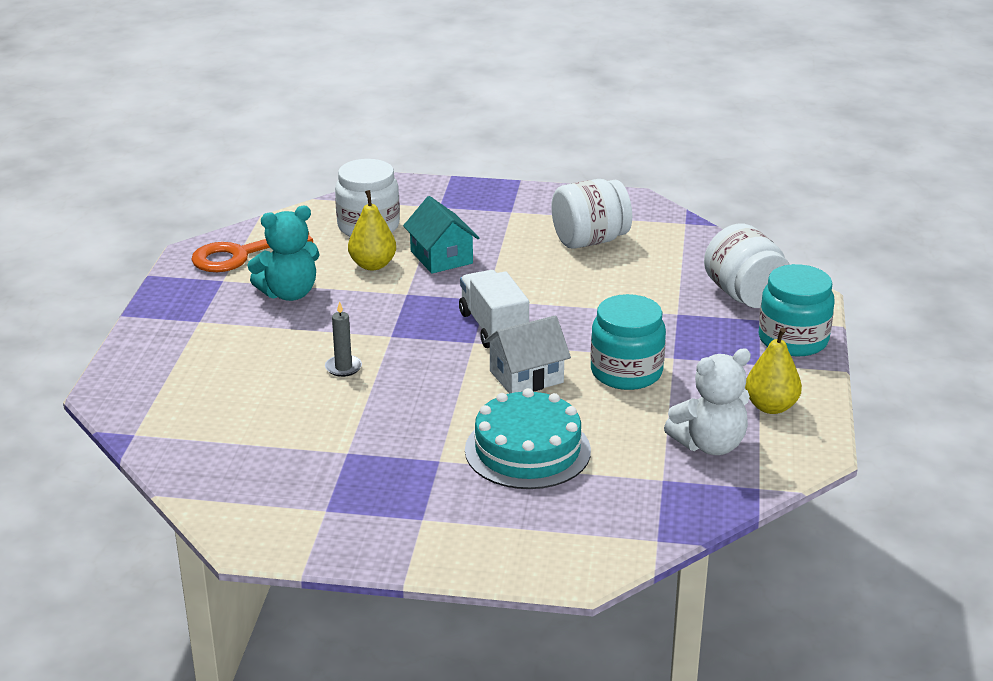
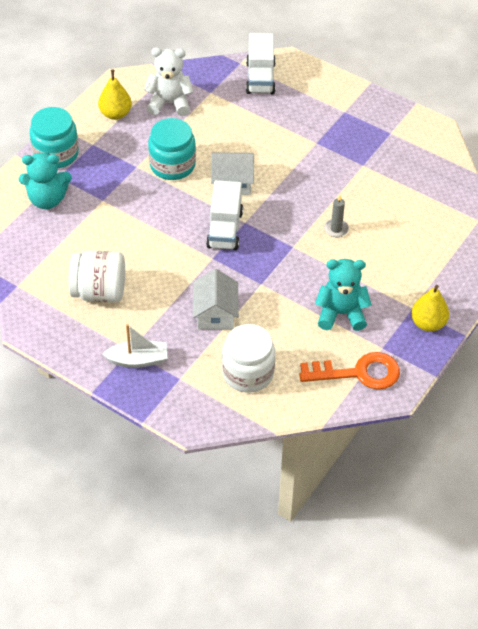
camera: 155 degrees left, 20 degrees up
(373, 265) = (268, 323): yellow pear -> yellow pear (428, 323)
(441, 257) = (215, 313): turquoise house -> white house
(495, 207) = (138, 360): none -> white boat
(527, 450) = (266, 132): turquoise cake -> none
(601, 526) = (260, 78): none -> white truck
(744, 295) = (47, 199): white jar -> turquoise teddy bear

